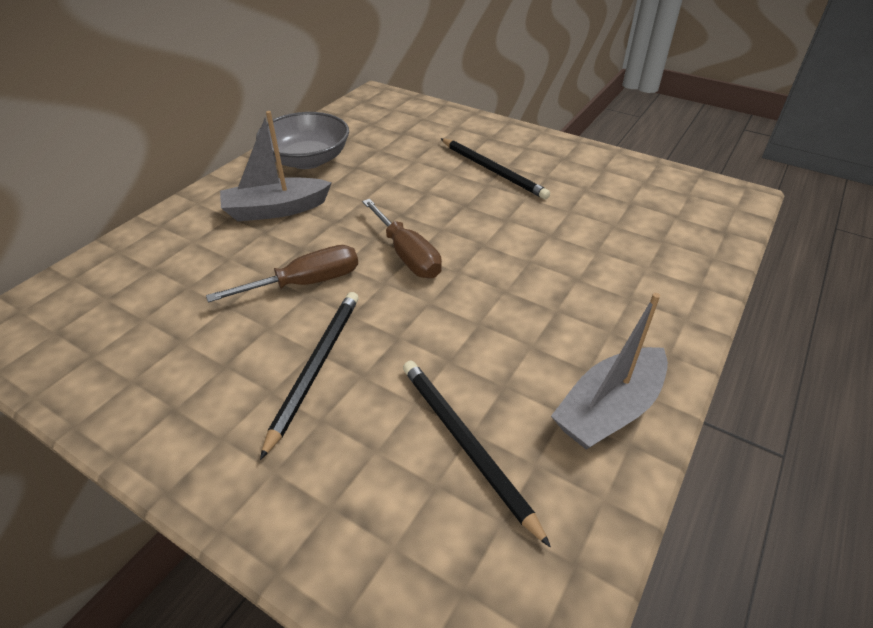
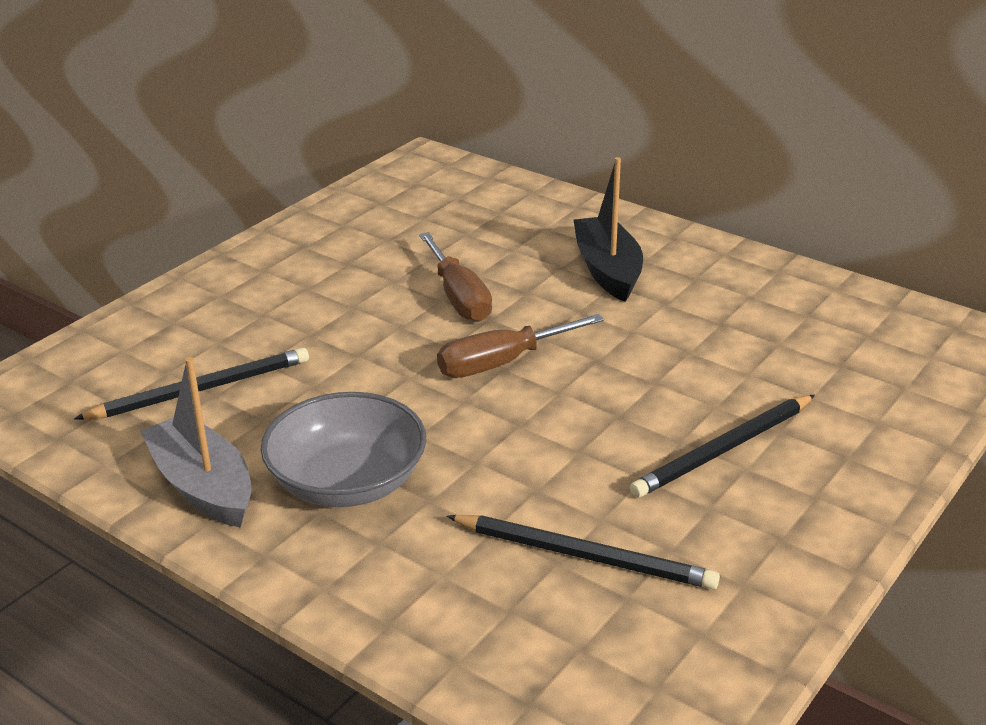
camera: 95 degrees right, 10 degrees down
(276, 210) = (607, 270): grey boat -> black boat
(307, 160) = (737, 285): grey bowl -> grey bowl (347, 482)
(316, 367) = (328, 308): black pencil -> black pencil (585, 556)

